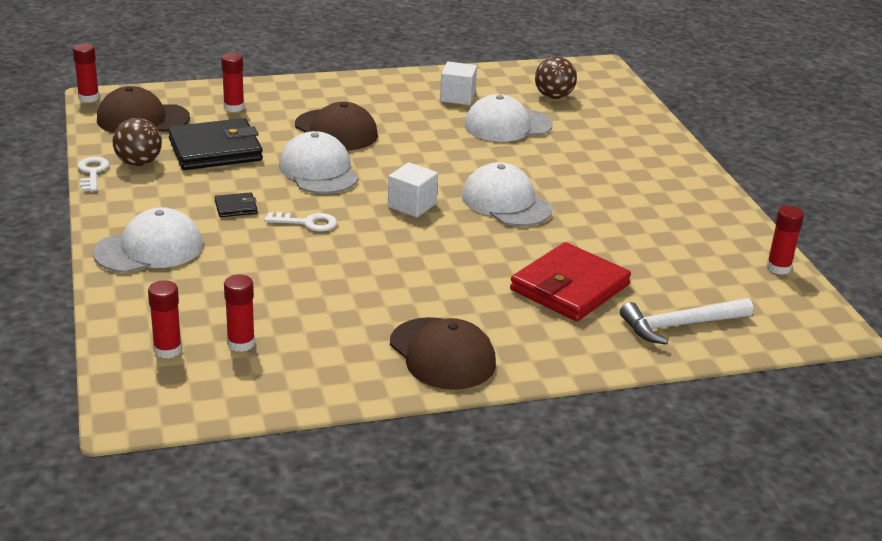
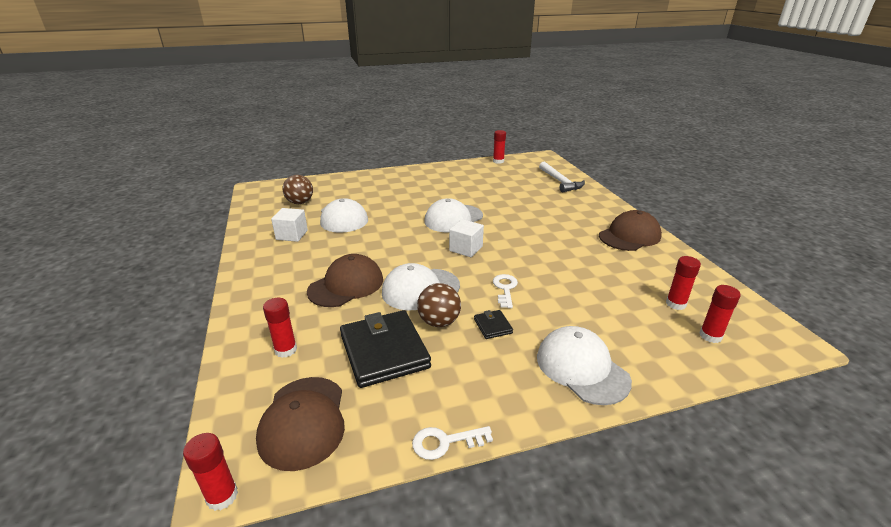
camera: 90 degrees left, 0 degrees up
(139, 163) = (417, 405): brown ball -> brown ball (439, 322)
(569, 287) = (541, 203): red wallet -> none

